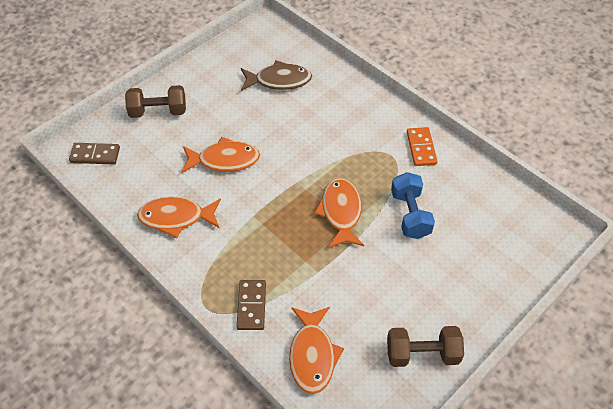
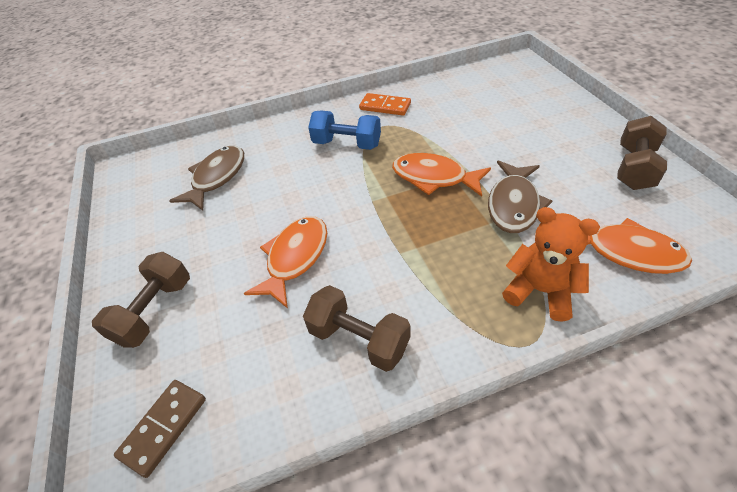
camera: 60 degrees left, 5 degrees down
(176, 218) = (359, 339): orange fish -> brown dumbbell
(251, 306) = (540, 291): brown domino -> orange teddy bear
(333, 273) = (514, 204): none -> brown fish
(410, 214) = (461, 133): blue dumbbell -> blue dumbbell (347, 144)

